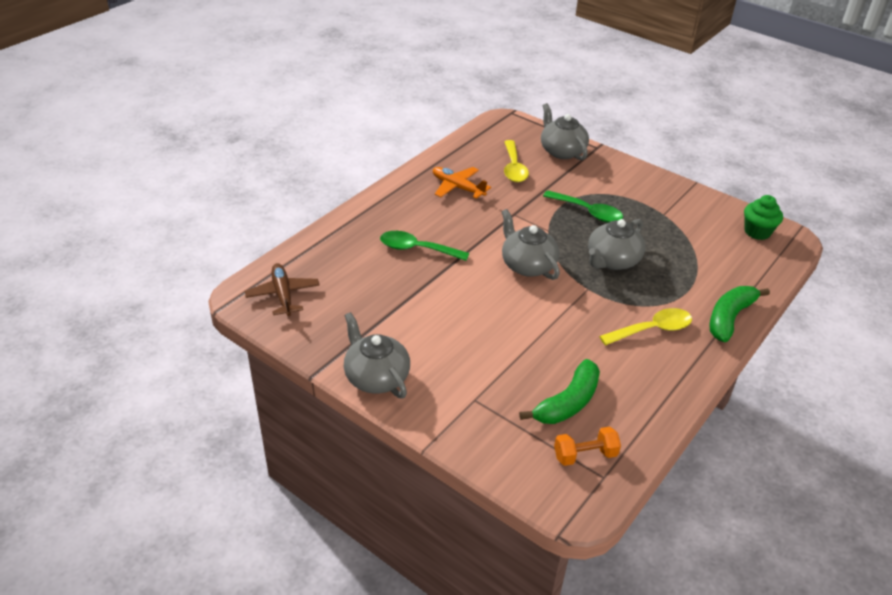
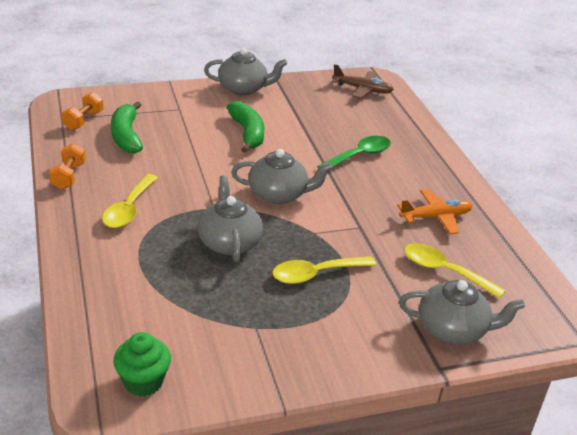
camera: 125 degrees right, 5 degrees down
(587, 212) = (316, 274): green spoon -> yellow spoon
(669, 394) = (69, 176): none -> orange dumbbell
(729, 318) = (79, 259): green banana -> green banana (247, 133)

